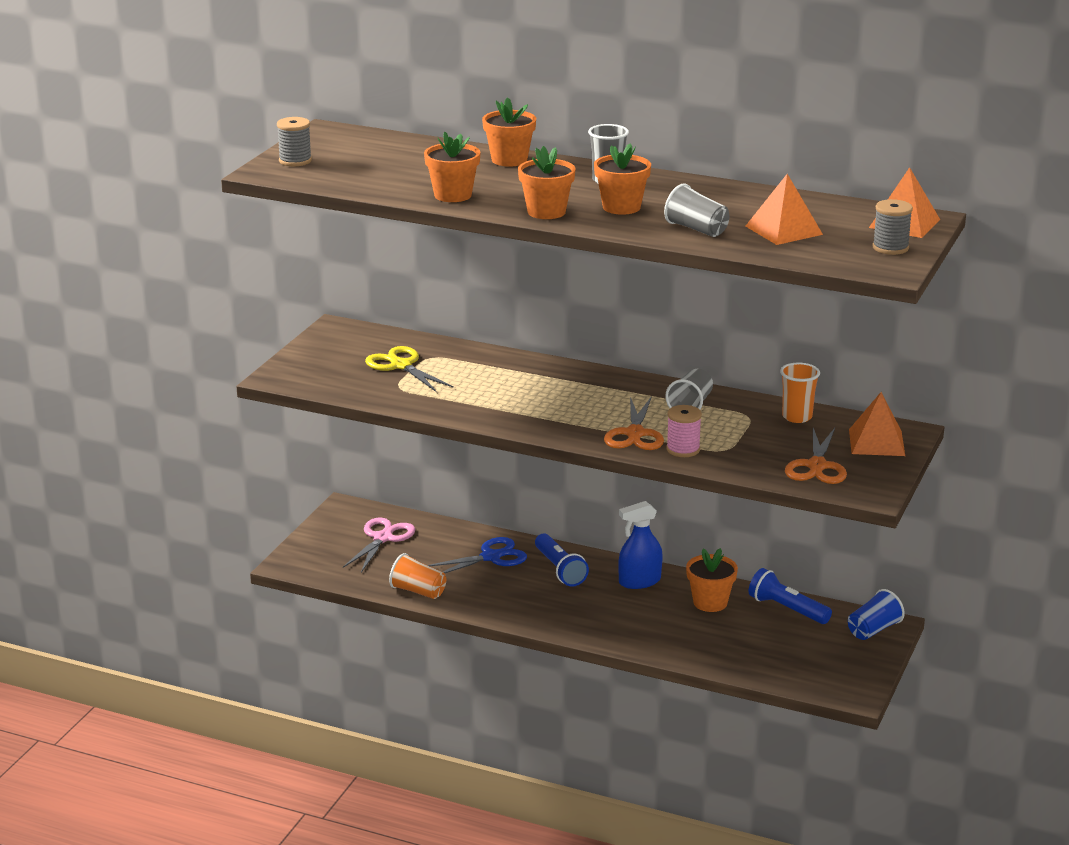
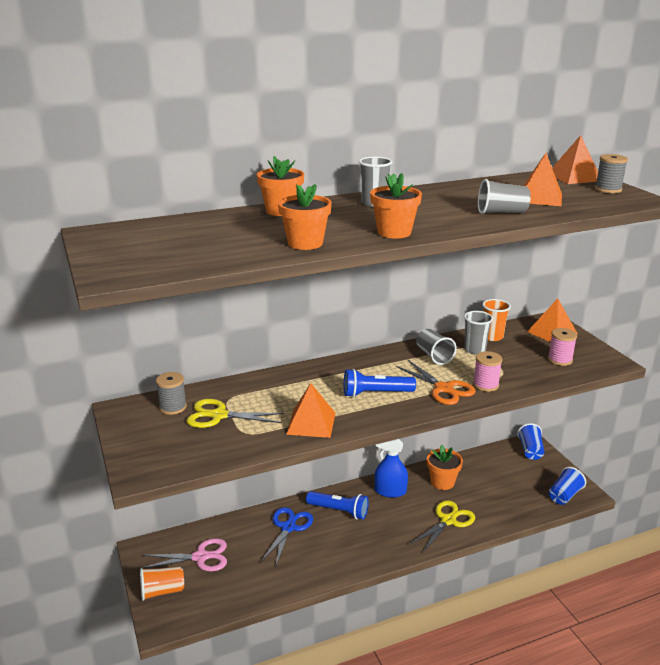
camera: 45 degrees left, 0 degrees up
(295, 161) = (118, 260): grey spool -> grey spool (173, 407)
(383, 538) = (201, 557): pink scissors -> pink scissors turned 105 degrees clockwise
(418, 591) = (281, 584): orange cup -> orange cup (162, 591)
(462, 404) = (311, 423): none -> orange pyramid
(621, 207) = (427, 215): orange flower pot -> none
(639, 581) = (390, 491): blue spray bottle -> blue spray bottle turned 75 degrees clockwise
(653, 633) = (448, 520): none -> yellow scissors
(747, 419) = (475, 349): none -> grey cup
(787, 609) = (480, 463): blue flashlight -> blue flashlight (376, 393)
(817, 466) = (560, 360): orange scissors -> pink spool
(825, 682) = (564, 495): none -> blue cup

